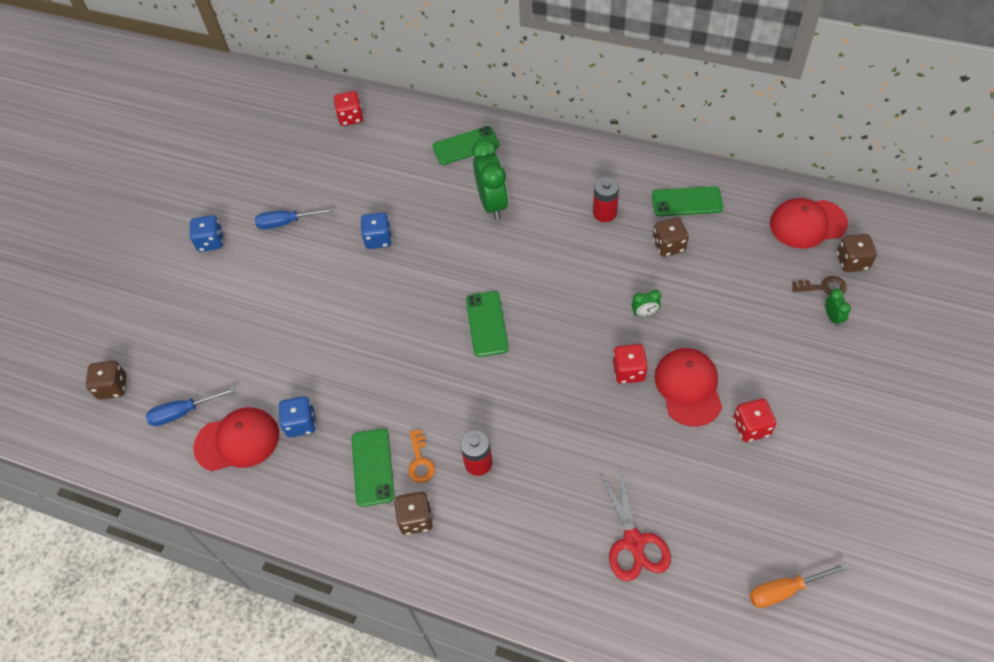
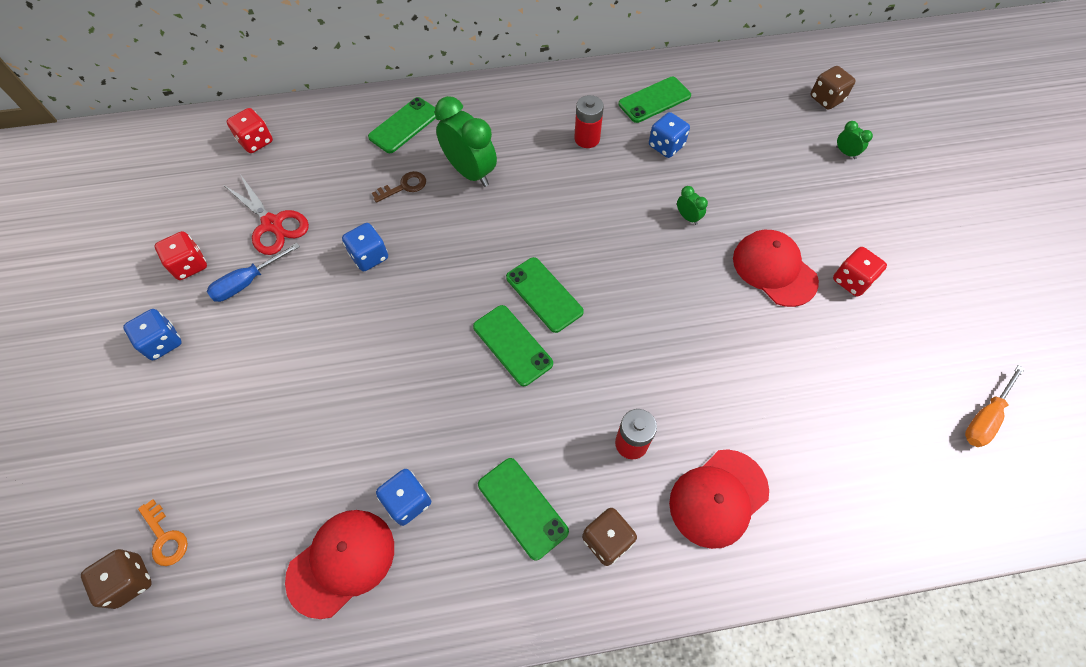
camera: 35 degrees left, 5 degrees up
(183, 412) = (249, 564): blue screwdriver -> none
(420, 461) = (570, 473): orange key -> orange key (165, 537)
(439, 351) = (512, 345): none -> green phone
(629, 371) = (711, 279): red dice -> red dice (189, 265)
(634, 542) = (831, 443): red scissors -> red scissors (272, 224)
(644, 313) = (687, 217): green clock -> green clock turned 90 degrees counterclockwise
(668, 246) = (666, 146): brown dice -> blue dice
(807, 224) = (769, 80): red cap -> red cap (718, 498)
(823, 287) = (820, 129): brown key -> brown key (404, 186)

